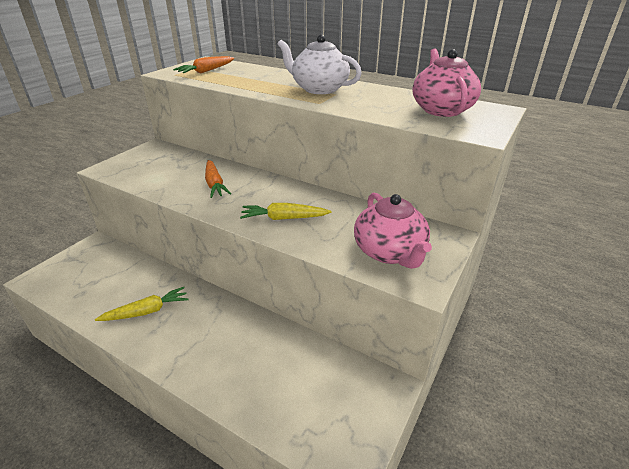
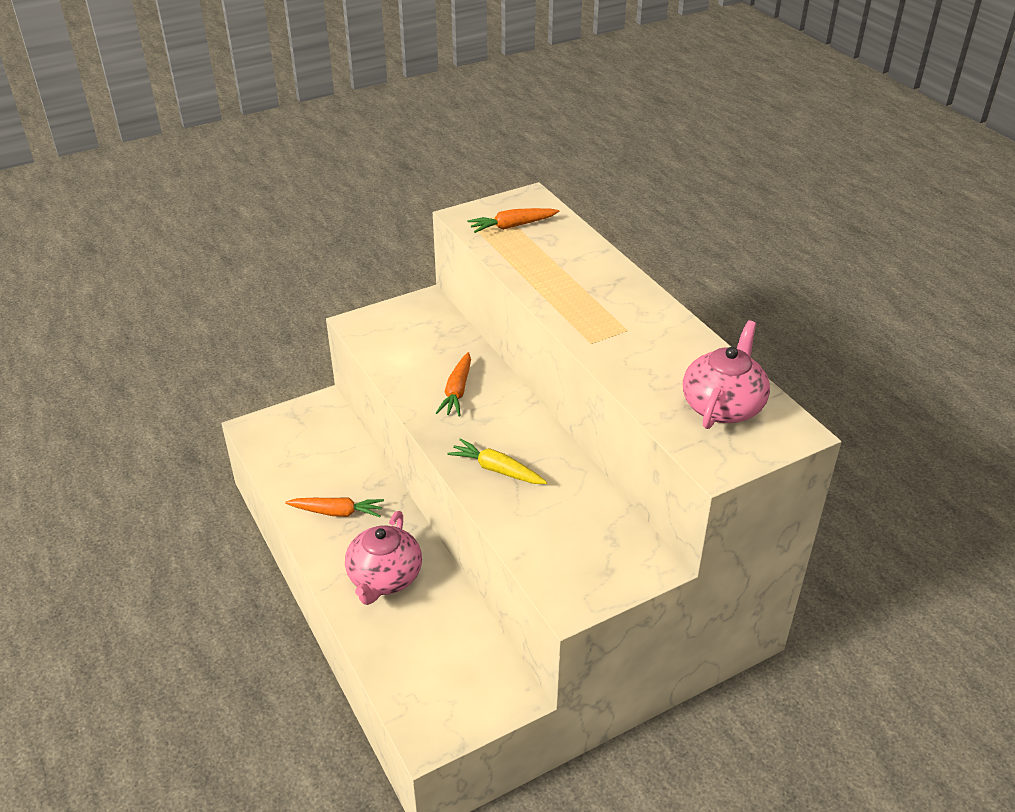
camera: 30 degrees right, 5 degrees up
(147, 311) = (337, 512): yellow carrot -> orange carrot
(319, 89) = (616, 312): white teapot -> none
(389, 252) = (570, 557): pink teapot -> pink teapot (384, 578)

